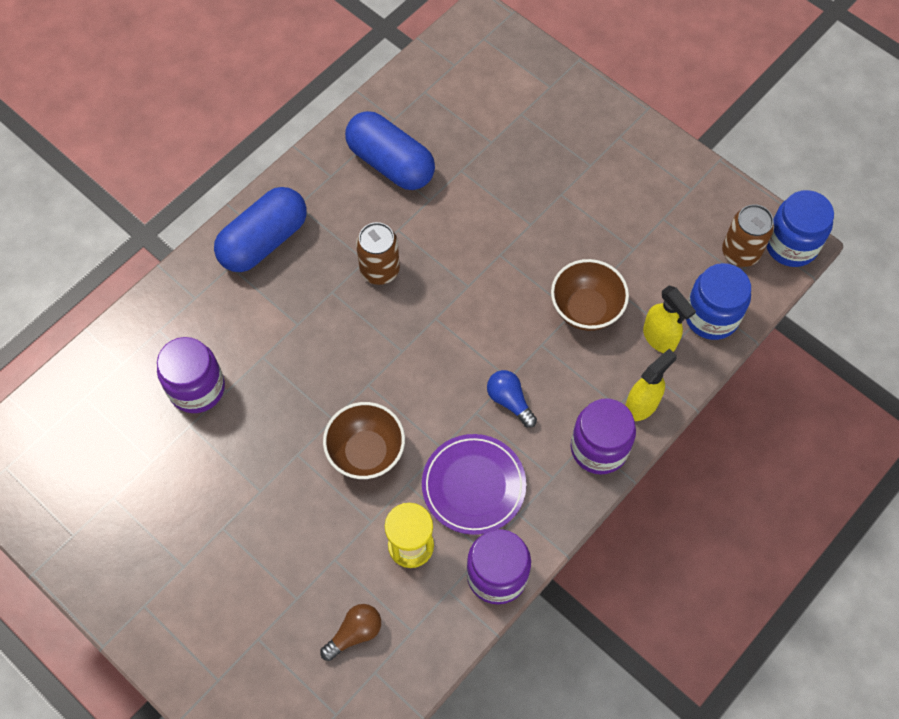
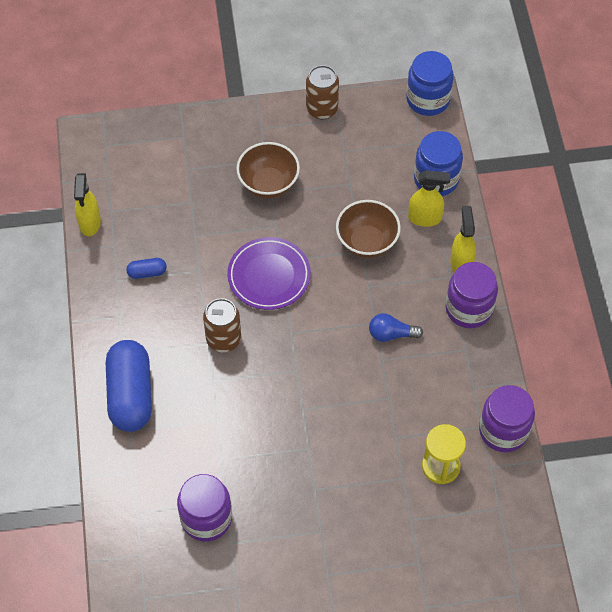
camera: 50 degrees left, 5 degrees down
(354, 633) = (472, 544): brown light bulb -> none
(366, 452) = (351, 445): brown bowl -> brown bowl (268, 184)
(390, 163) = (147, 272): blue capsule -> blue capsule, size x0.44
(398, 86) = (90, 223): none -> yellow spray bottle
(473, 486) = (431, 399): purple plate -> purple plate (269, 276)
(740, 252) = (407, 129): brown can -> brown can (322, 109)

